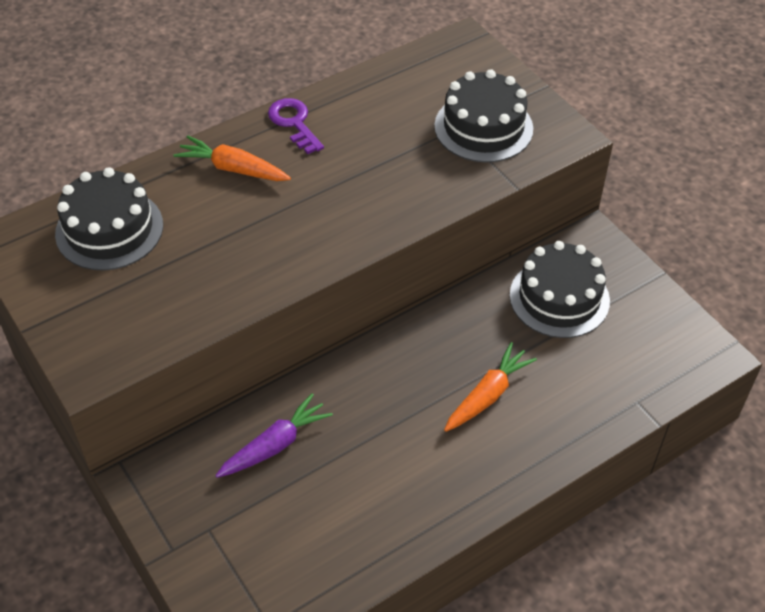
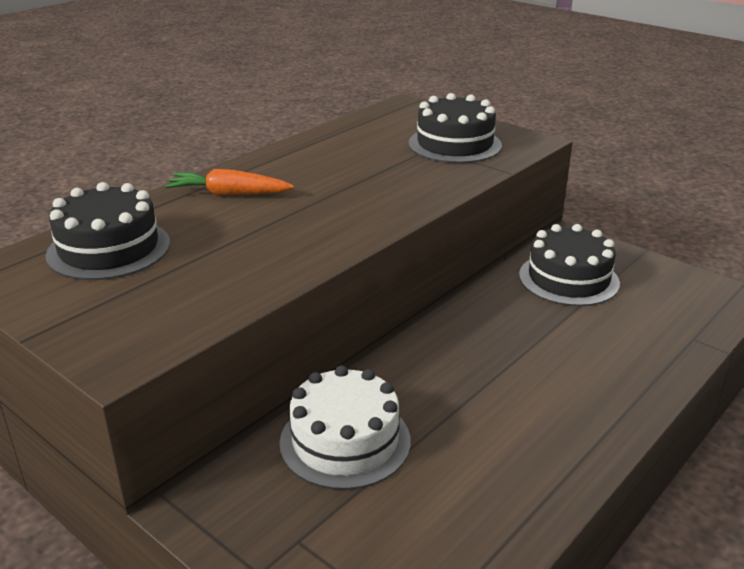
camera: 15 degrees left, 20 degrees down
(275, 445) = (345, 441): purple carrot -> white cake
(294, 123) = (277, 161): purple key -> none
(487, 395) = (548, 358): orange carrot -> none

